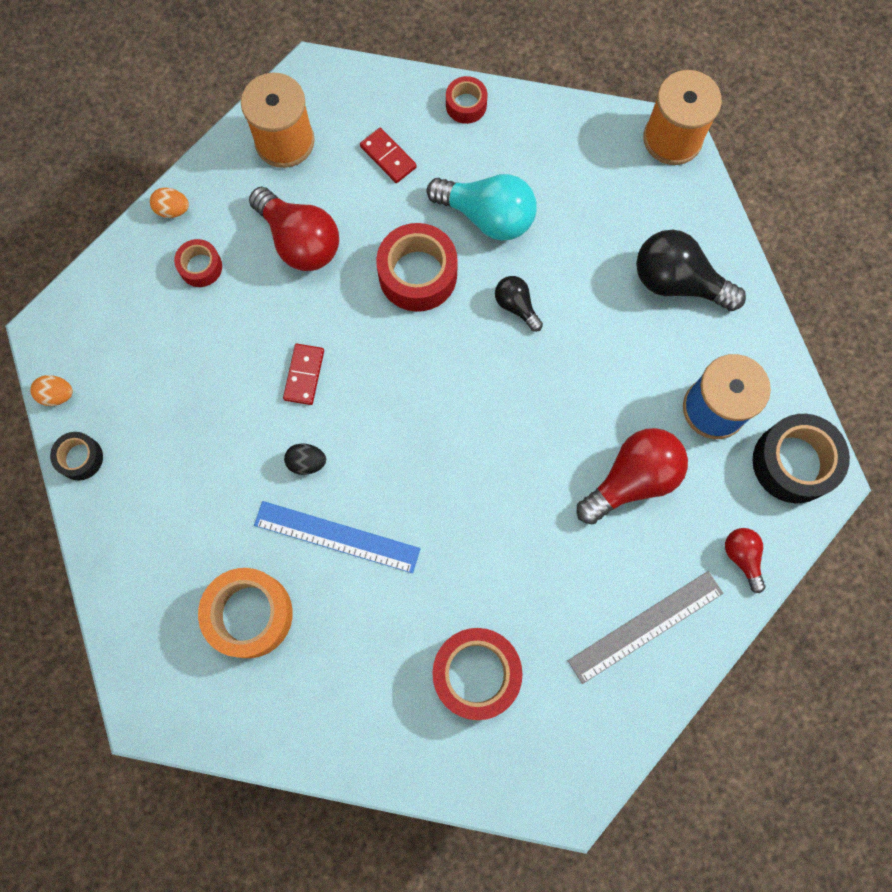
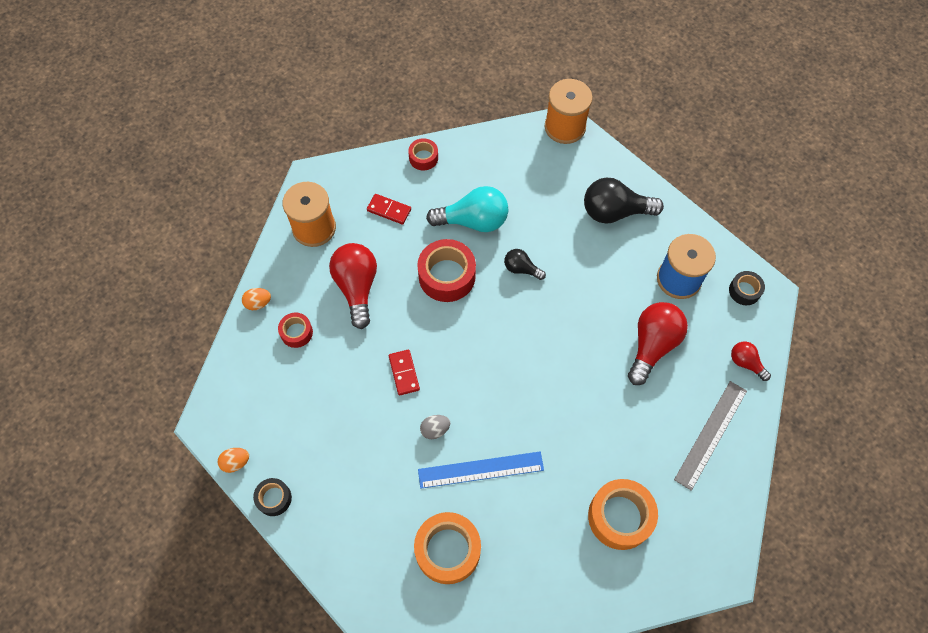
camera: 25 degrees left, 10 degrees down
(300, 241) = (357, 287): red light bulb -> red light bulb turned 120 degrees counterclockwise
(307, 462) = (435, 429): black egg -> grey egg
(476, 673) = (620, 517): red tape -> orange tape
(793, 462) = (744, 291): black tape -> black tape, size x0.55

